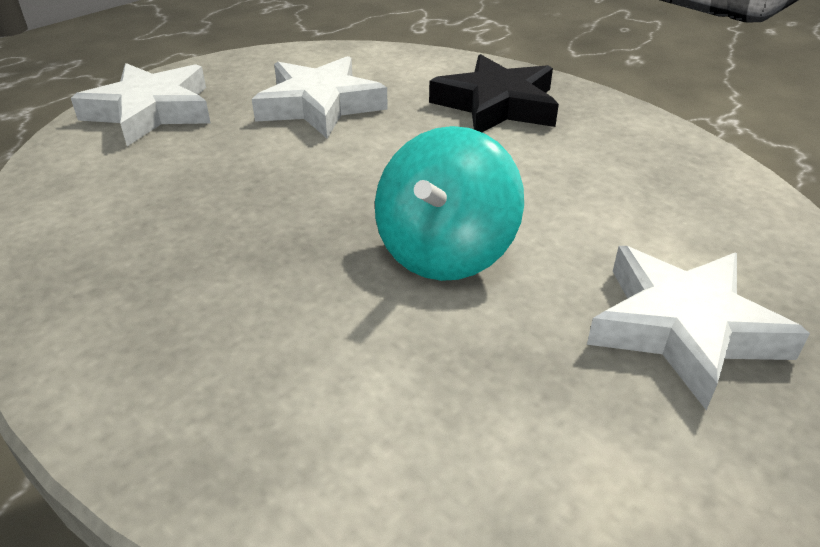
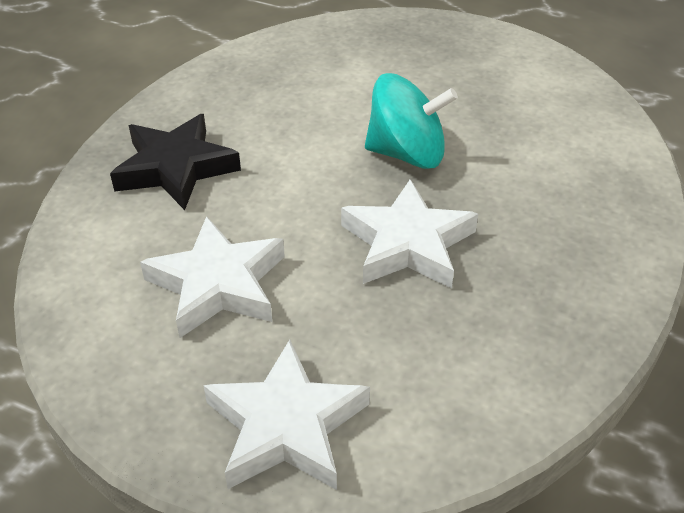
camera: 110 degrees left, 5 degrees up
(684, 329) = (420, 64): white star -> white star (407, 243)

